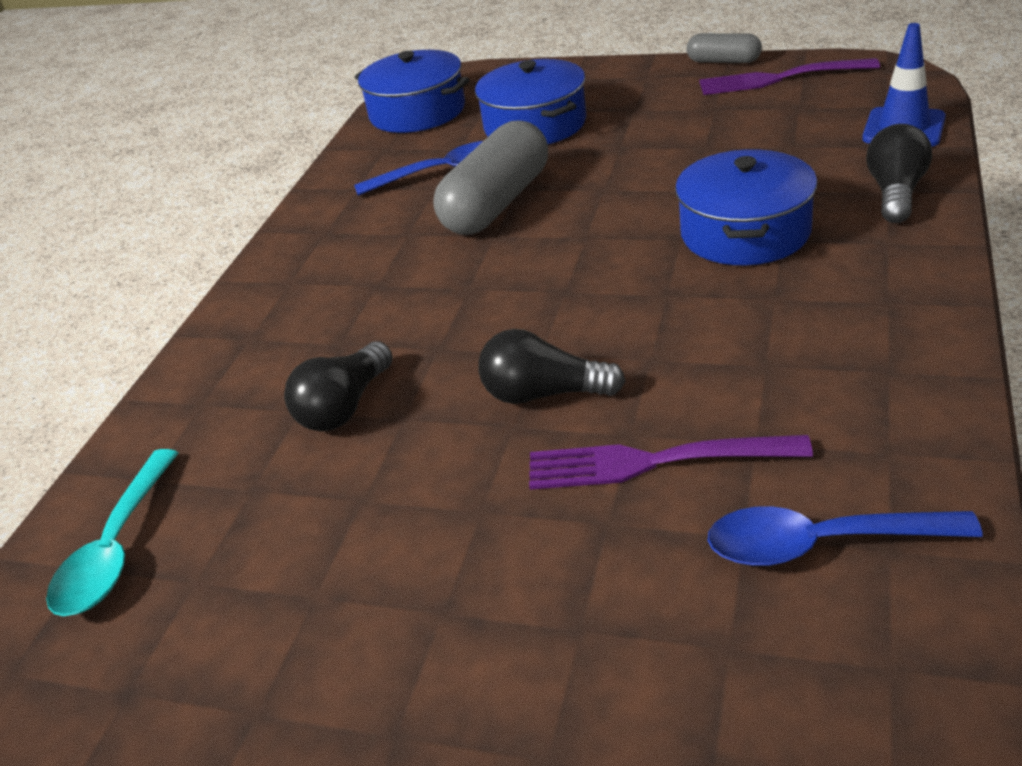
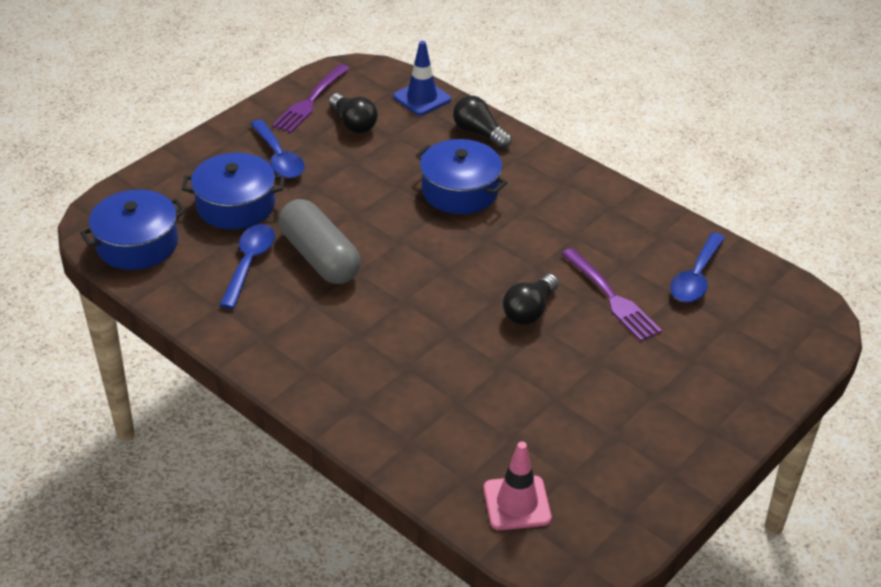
camera: 70 degrees left, 5 degrees up
(116, 549) = (517, 503): turquoise spoon -> pink traffic cone
(344, 407) = (471, 384): black light bulb -> black light bulb (353, 124)
(648, 109) = (279, 158): none -> blue spoon
(656, 461) = (611, 297): purple fork -> purple fork turned 60 degrees counterclockwise
(724, 61) = (257, 106): grey capsule -> none

